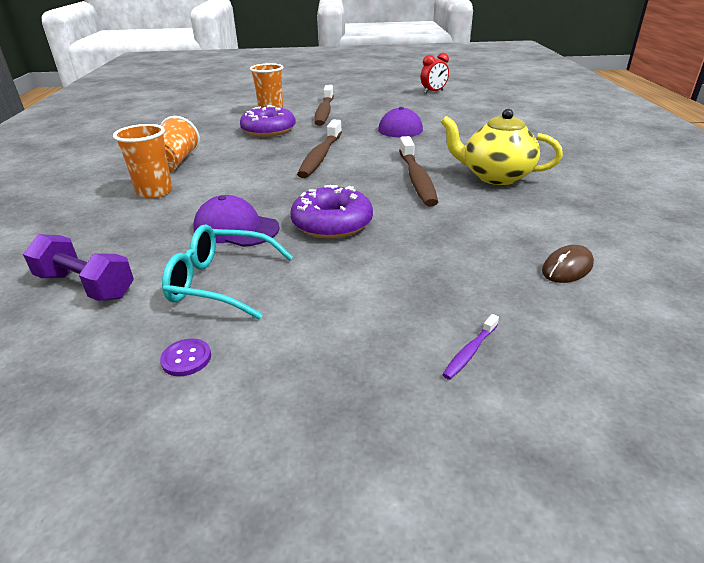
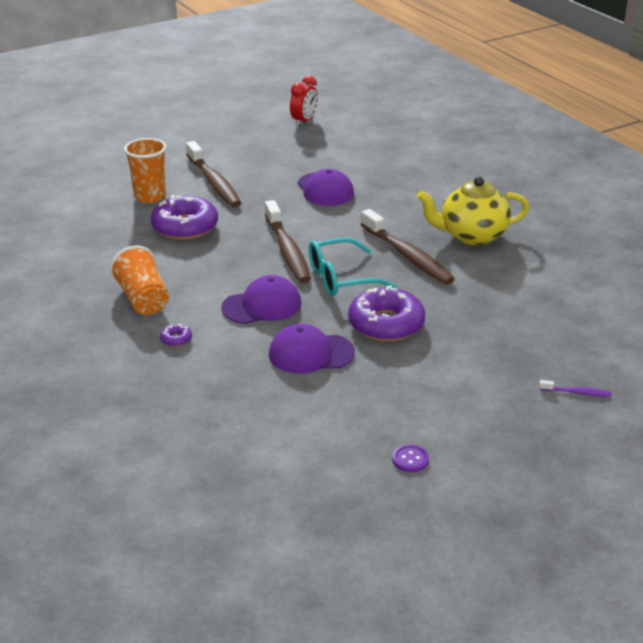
camera: 30 degrees left, 0 degrees up
(86, 286) = (258, 441): purple dumbbell -> none
(154, 192) = (176, 339): orange cup -> purple donut
(220, 282) = (361, 402): turquoise glasses -> turquoise glasses (341, 278)
(249, 185) = (262, 305): none -> purple cap
(469, 352) = (577, 392): purple toothbrush -> purple toothbrush turned 90 degrees counterclockwise
(567, 268) = (589, 312): brown mouse -> none

